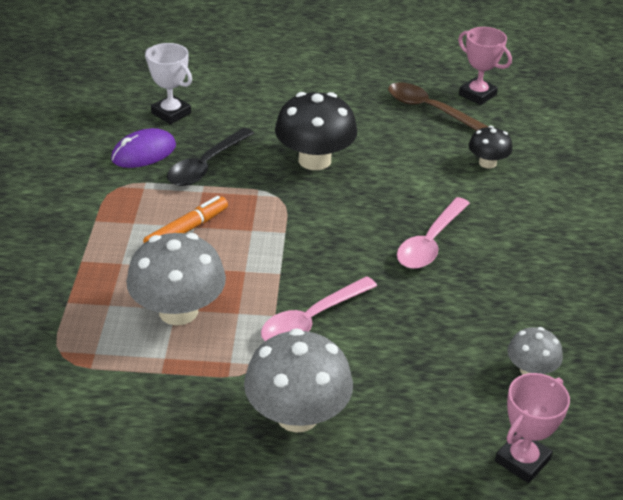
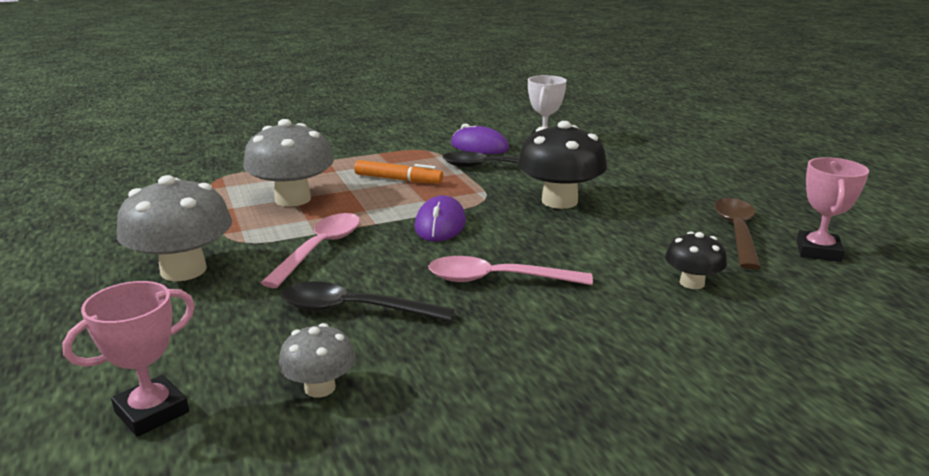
camera: 65 degrees right, 15 degrees down
(312, 238) = (440, 224): none -> purple mouse
(312, 320) = (320, 249): pink spoon -> pink spoon turned 90 degrees clockwise
(434, 327) = (354, 310): none -> black spoon
(522, 460) = (152, 412): pink trophy -> pink trophy turned 60 degrees counterclockwise

